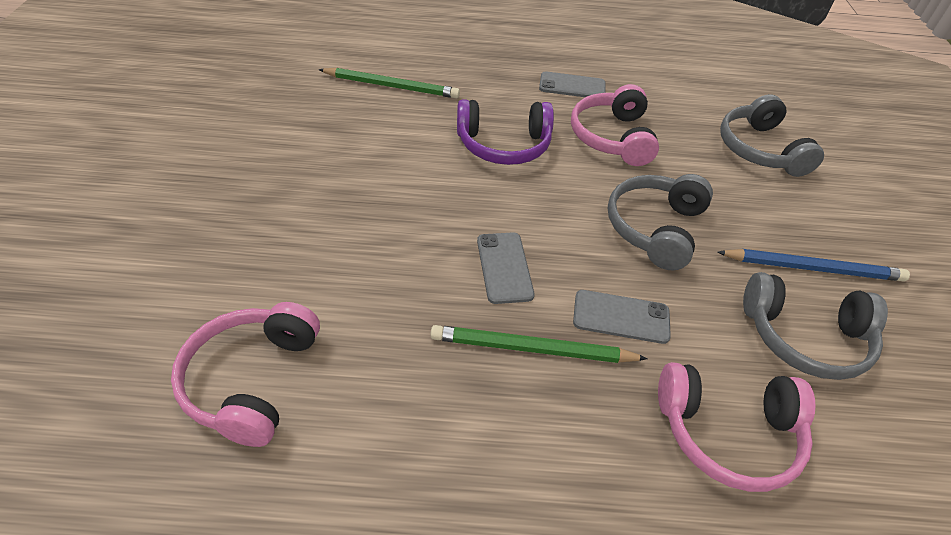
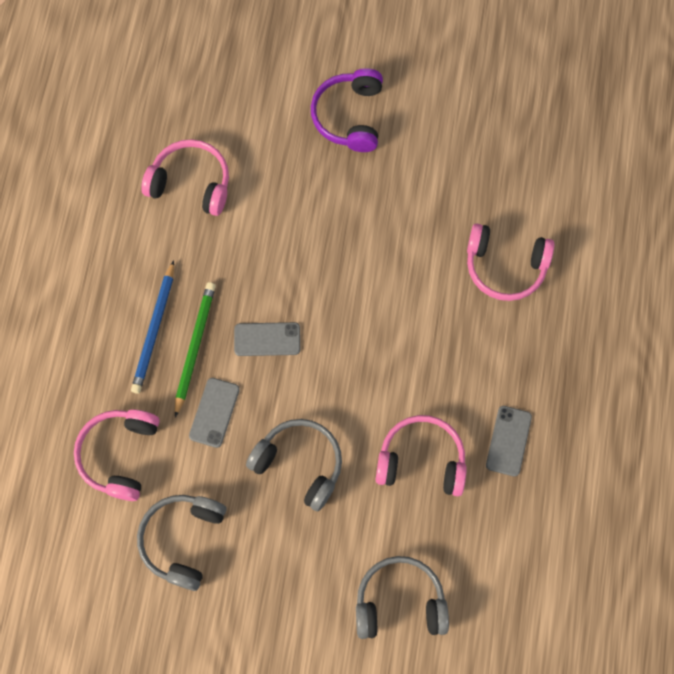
camera: 100 degrees right, 25 degrees up
(391, 86) = (505, 267): green pencil -> pink headphones
(503, 145) = (411, 358): purple headphones -> purple headphones (349, 116)
(812, 268) = (246, 579): blue pencil -> blue pencil (154, 330)

